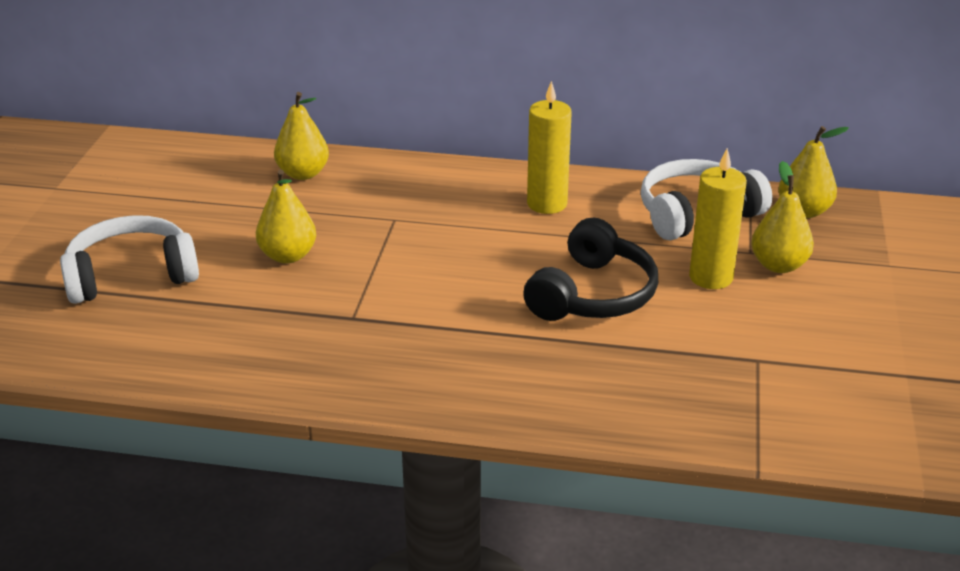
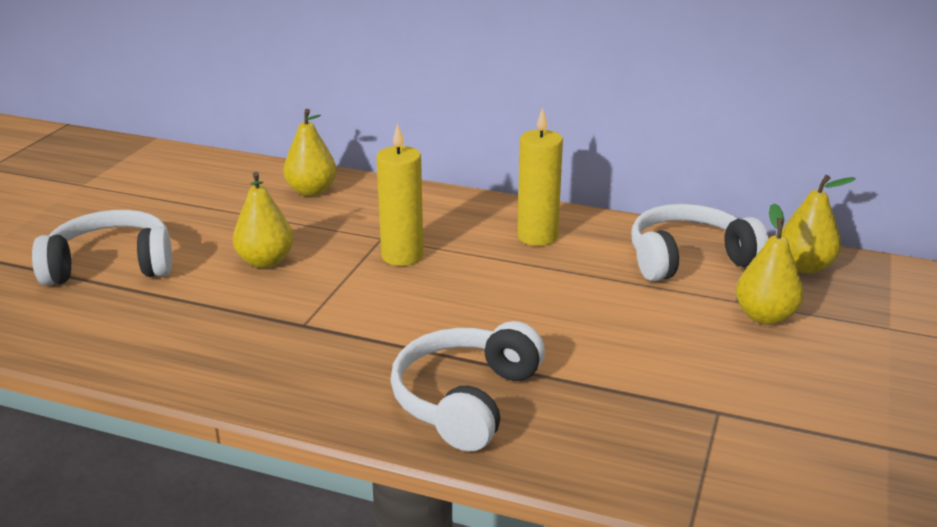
camera: 10 degrees right, 5 degrees down
(531, 374) = (465, 400): none -> white headphones
(593, 295) = (557, 327): black headphones -> none
(711, 277) = (688, 321): yellow candle -> yellow candle (402, 256)

